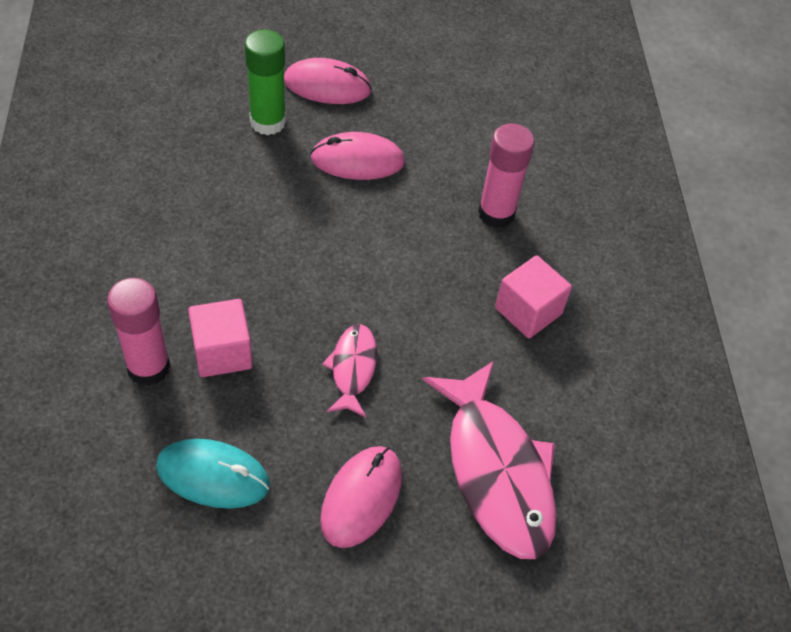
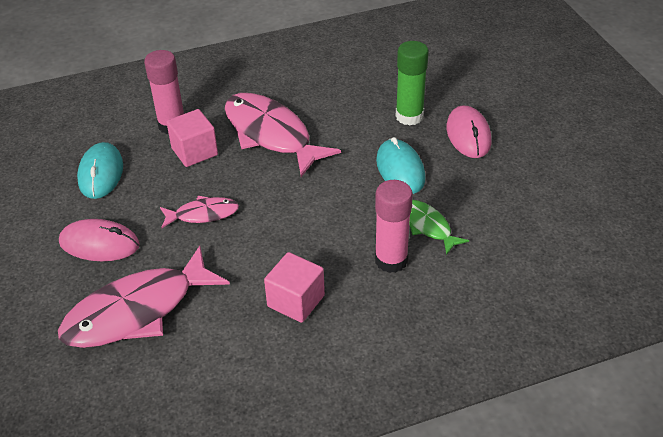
camera: 80 degrees right, 10 degrees down
(230, 261) = (271, 134): none -> pink fish
(357, 160) = (400, 169): pink mouse -> turquoise mouse
(458, 168) = (428, 226): none -> green fish

